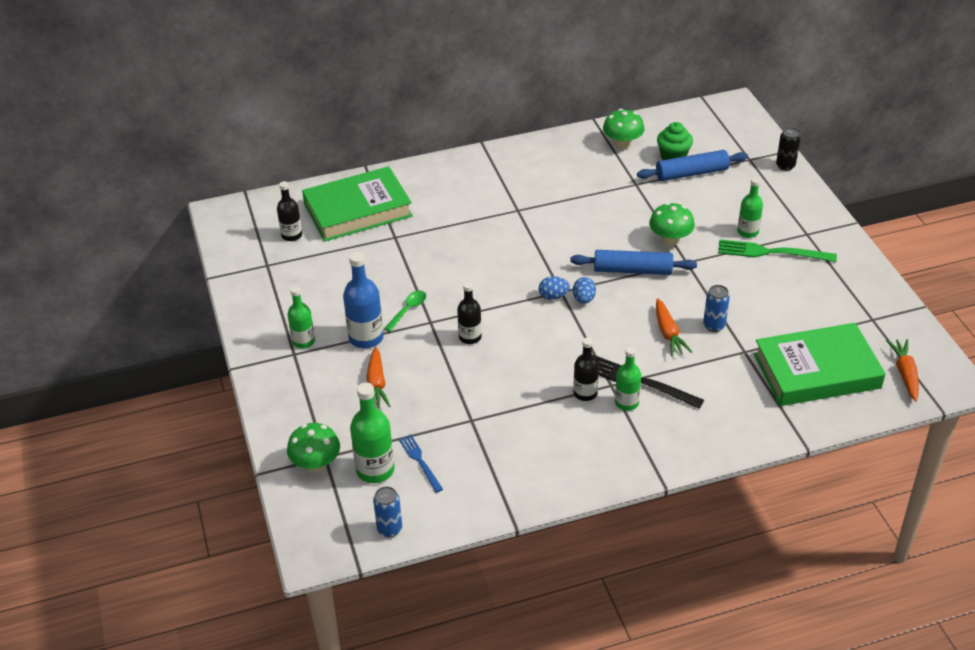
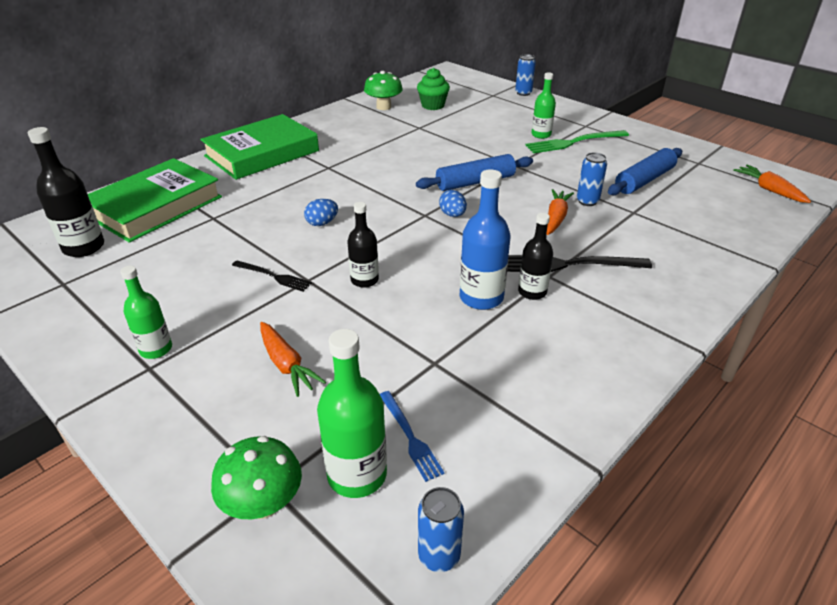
camera: 30 degrees left, 5 degrees down
(292, 235) = (84, 247): black bottle -> black bottle, size x1.53
(366, 338) = (239, 319): blue bottle -> blue bottle (481, 297)
(408, 310) = (273, 276): green spoon -> black fork
(420, 461) = (410, 437): blue fork -> blue fork turned 150 degrees counterclockwise
(553, 296) = (421, 221): blue egg -> blue egg (322, 223)
(626, 403) = (580, 286): green bottle -> none
(668, 333) = (555, 218): orange carrot -> orange carrot turned 120 degrees counterclockwise
(670, 240) = (485, 154): green mushroom -> none
(692, 173) = (458, 111): blue rolling pin -> blue rolling pin (644, 180)
(785, 166) = (523, 93): black can -> blue can
(816, 371) = (706, 208): green book -> green book (262, 153)

